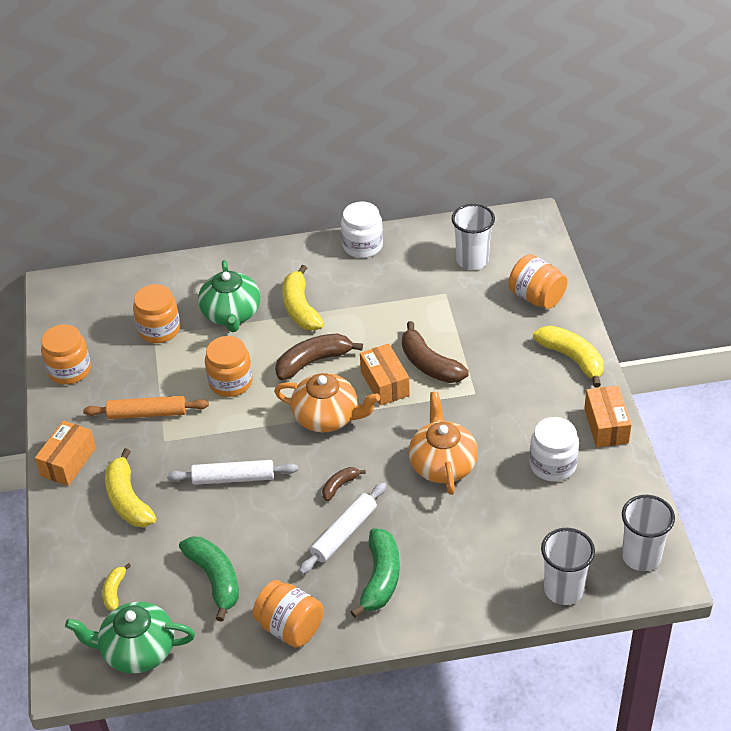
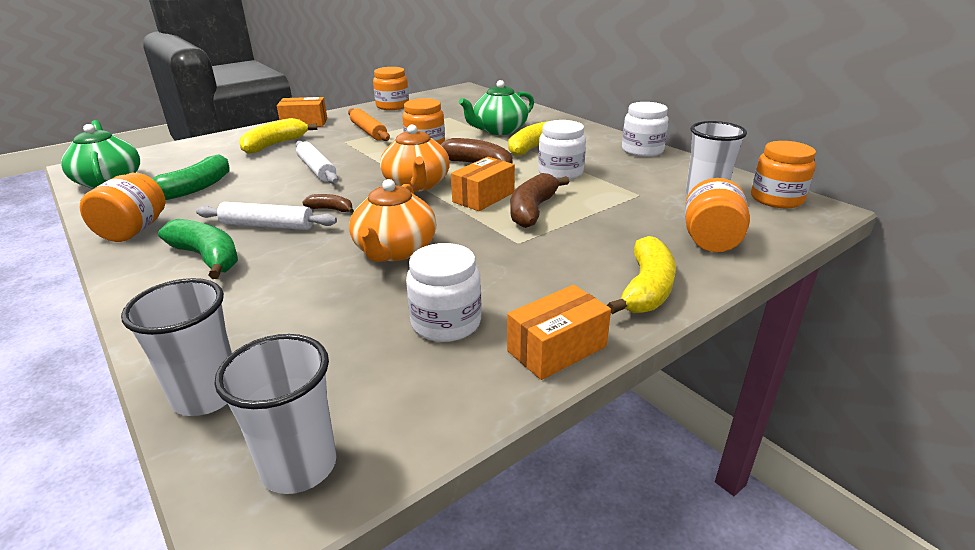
camera: 60 degrees right, 15 degrees down
(114, 591) = (175, 161): yellow banana -> none
(159, 329) = (457, 116): orange jar -> orange jar (776, 199)
(370, 317) = (560, 172): none -> white jar
(380, 578) = (207, 257): green banana -> green banana turned 120 degrees counterclockwise
(442, 464) = (395, 250): orange teapot -> orange teapot turned 135 degrees clockwise

